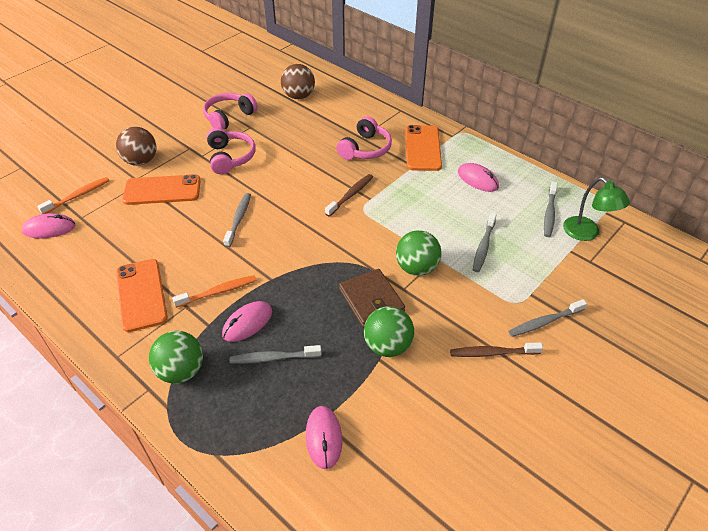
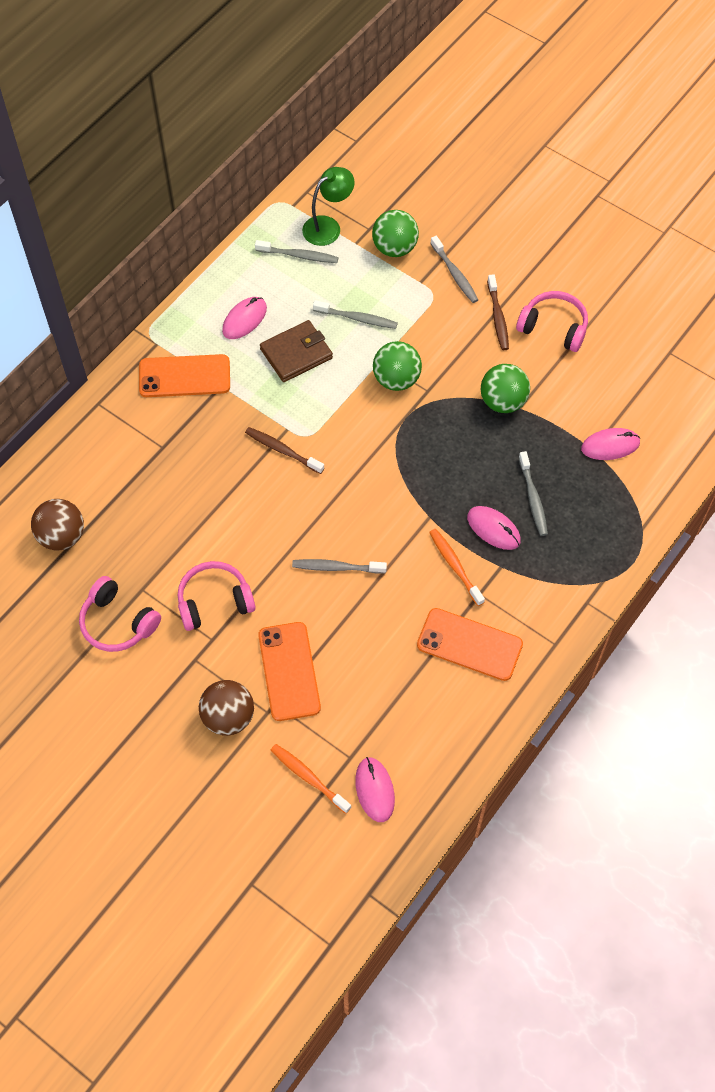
camera: 95 degrees left, 15 degrees up
(141, 295) = (469, 644): orange phone -> orange phone turned 45 degrees clockwise
(181, 371) = (561, 578): green ball -> green ball (394, 248)
(365, 149) = (188, 441): pink headphones -> pink headphones (553, 327)
(371, 300) = (447, 419): brown wallet -> brown wallet (296, 354)

